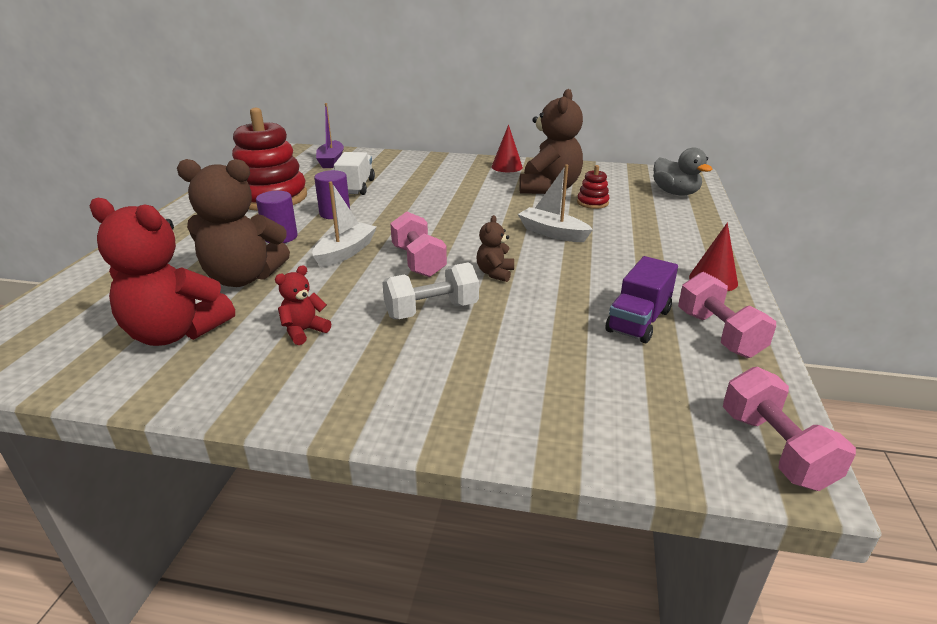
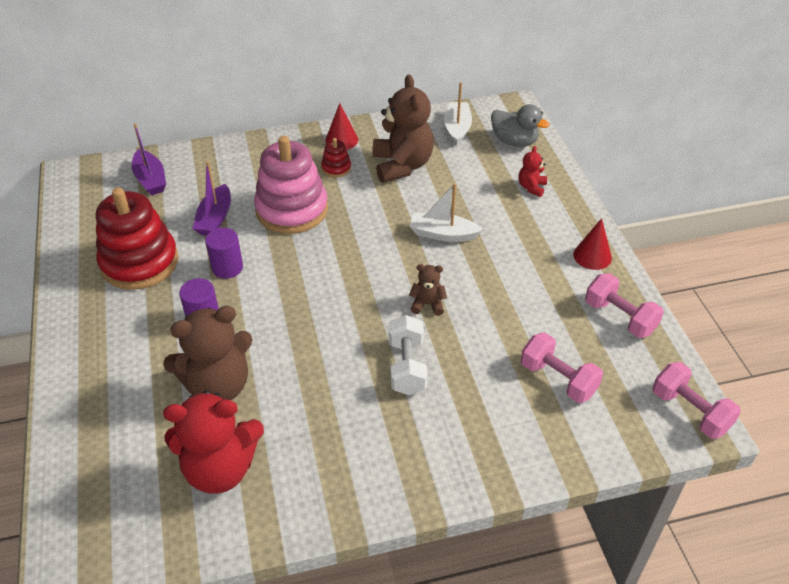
camera: 25 degrees left, 15 degrees up
(304, 331) = (324, 426): red teddy bear -> red teddy bear (531, 187)
(345, 252) = (282, 320): white boat -> white boat (457, 128)
(356, 187) = (215, 219): white truck -> purple boat
(418, 261) = (355, 311): pink dumbbell -> pink dumbbell (558, 379)
(424, 194) = (292, 210): none -> pink stacking toy
(431, 310) = (407, 366): white dumbbell -> white dumbbell turned 45 degrees counterclockwise
(495, 273) = (427, 304): brown teddy bear -> brown teddy bear turned 105 degrees clockwise
(592, 203) = (452, 178): red stacking toy -> red stacking toy (336, 168)
(638, 321) = (561, 323): purple truck -> none

